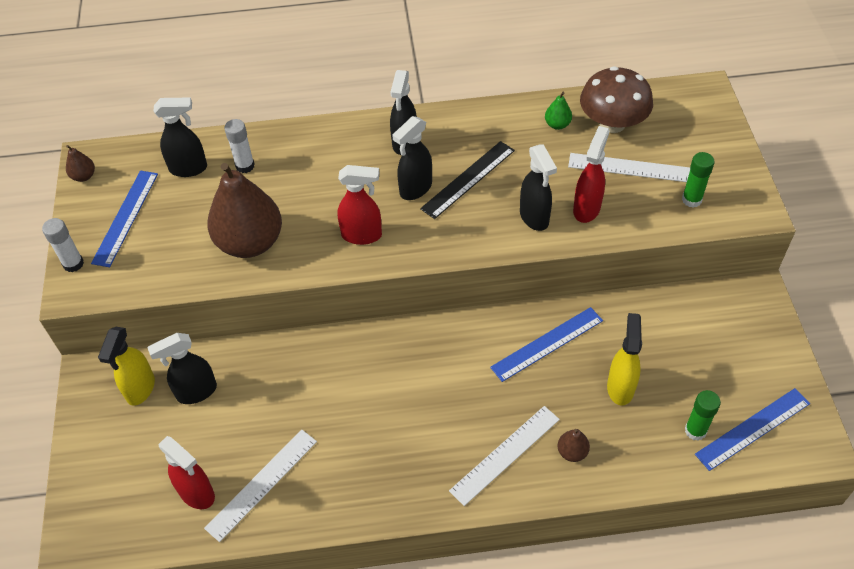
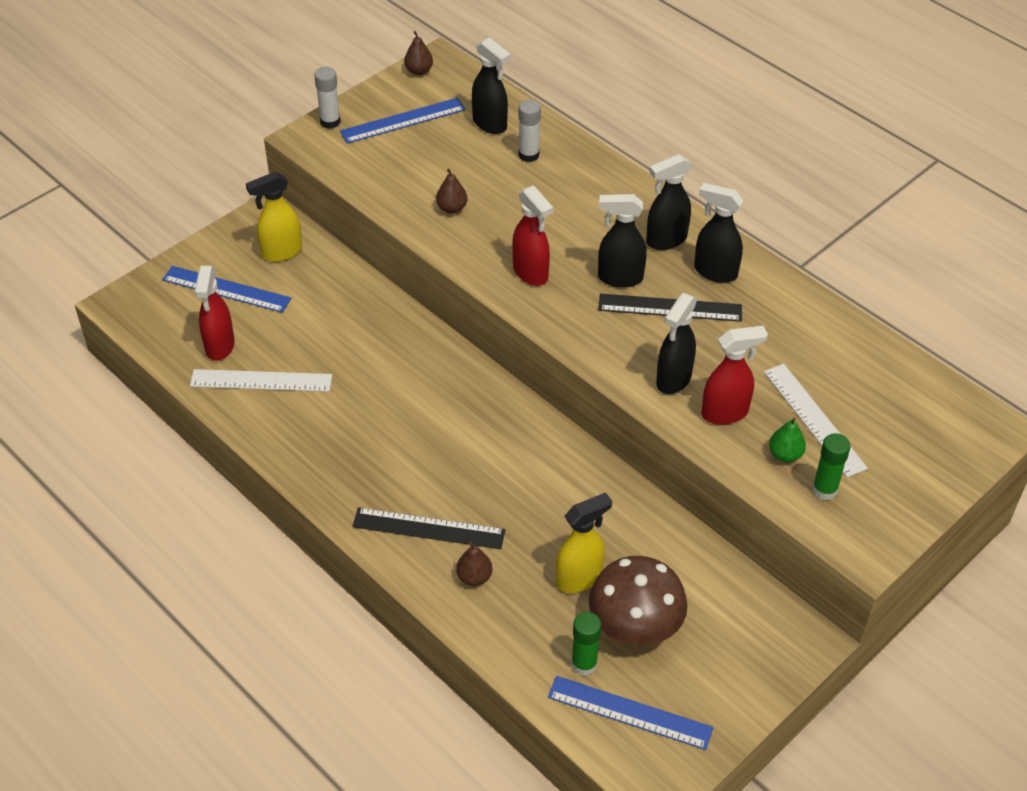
camera: 50 degrees right, 5 degrees down
(196, 392) = (308, 287): black spray bottle -> black spray bottle (715, 272)
(250, 242) = (452, 208): brown pear -> brown pear, size x0.41
(505, 454) = (428, 528): white ruler -> black ruler
(547, 343) = (576, 495): blue ruler -> blue ruler (226, 289)
(557, 125) = (810, 335): green pear -> green pear (785, 454)
(612, 123) = (860, 376): brown mushroom -> brown mushroom (635, 625)

